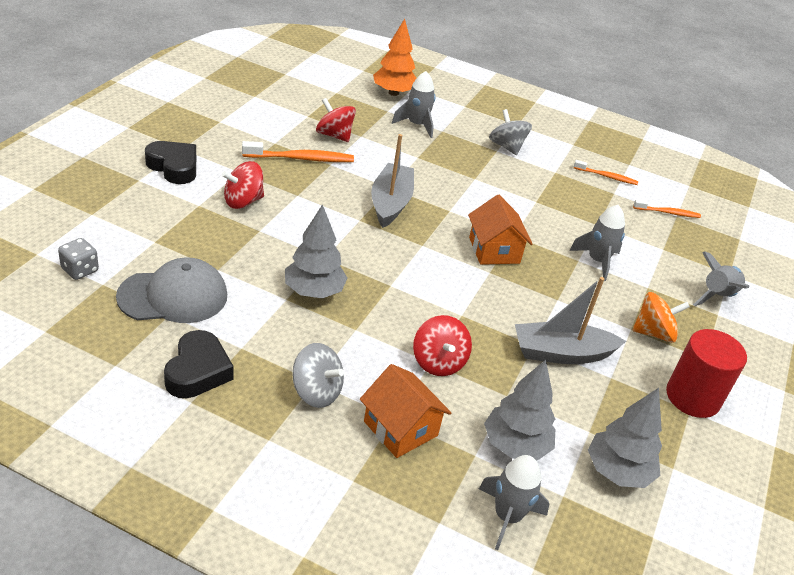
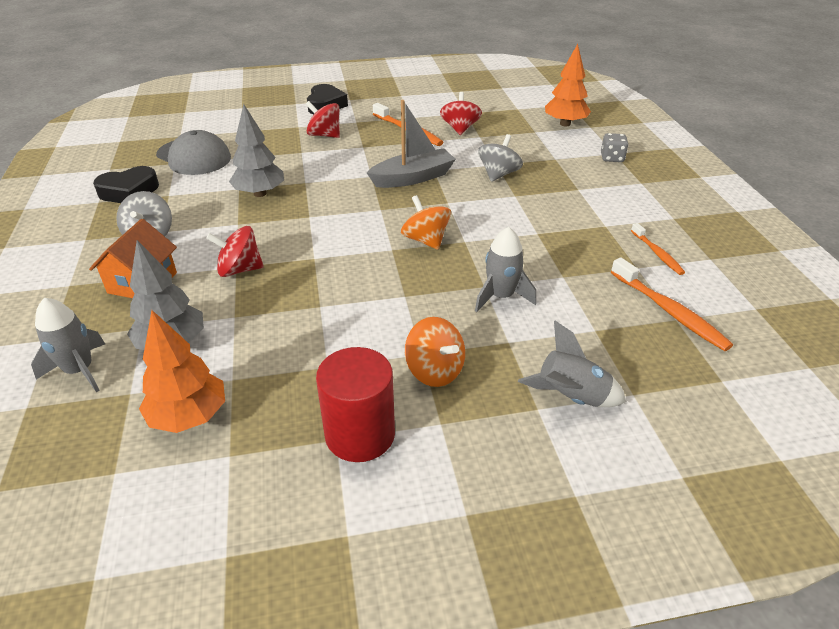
camera: 60 degrees right, 0 degrees up
(80, 270) = (184, 126): grey dice -> grey dice (612, 158)
(416, 125) = (540, 147): grey rocket -> none
(438, 362) = (239, 269): red spinning top -> red spinning top turned 45 degrees clockwise
(494, 250) = (426, 240): orange house -> orange spinning top
(506, 146) = (594, 190): grey spinning top -> grey spinning top (498, 174)
(561, 353) = (326, 325): grey boat -> none
(617, 472) = (189, 416): grey tree -> orange tree
(668, 213) = (669, 311): orange toothbrush -> orange toothbrush, size x1.61

